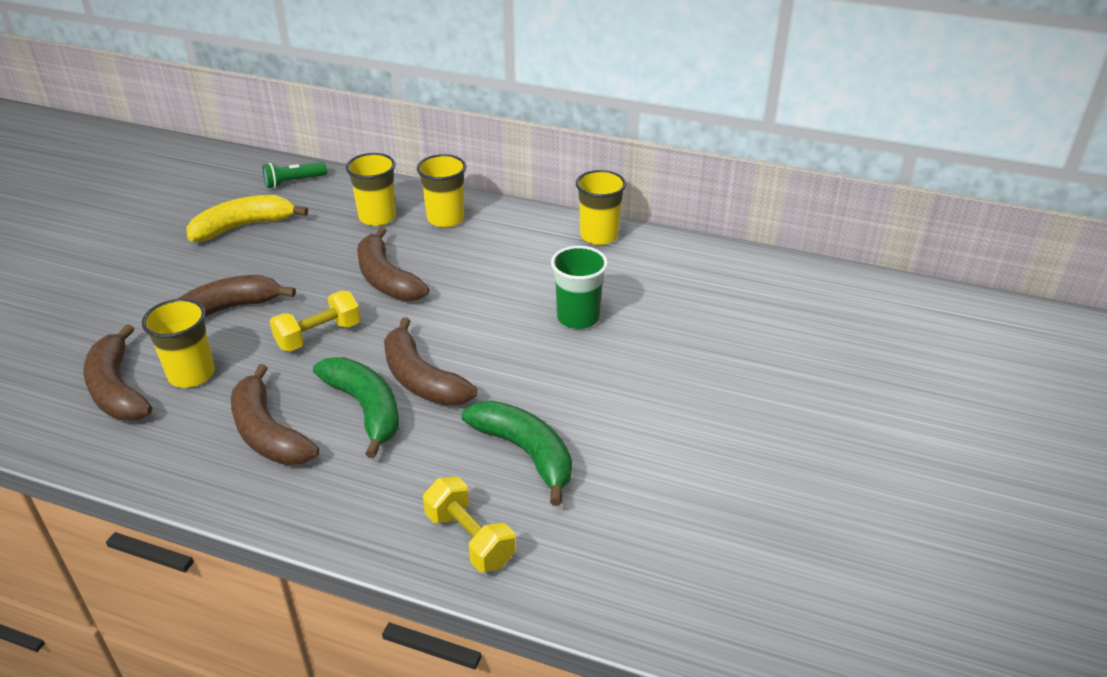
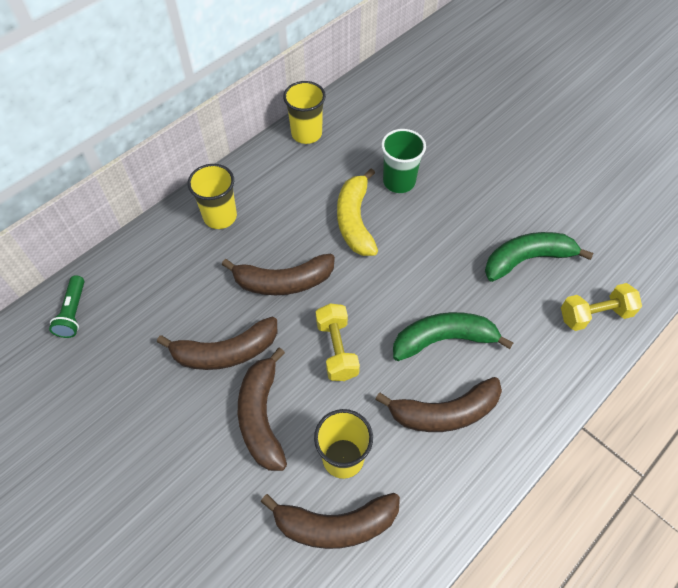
camera: 65 degrees left, 20 degrees up
(243, 226) = (127, 373): yellow banana -> yellow banana (355, 220)
(377, 217) = (184, 263): yellow cup -> none
(421, 379) = (425, 295): brown banana -> brown banana (225, 352)

